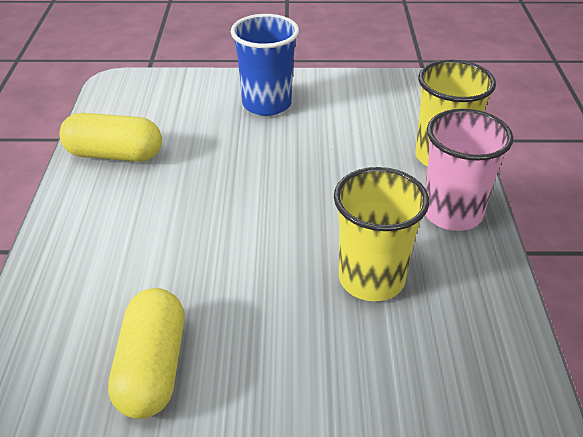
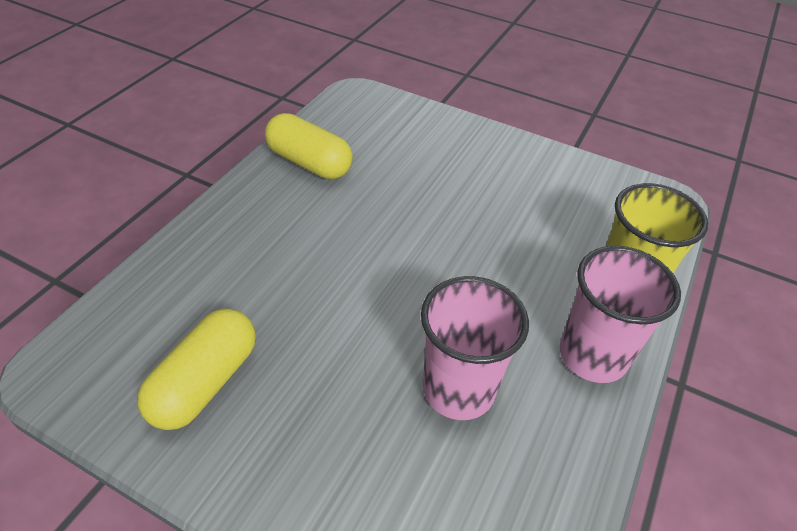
camera: 25 degrees right, 5 degrees up
(267, 104) = (479, 162): blue cup -> none
(371, 279) = (458, 389): yellow cup -> pink cup

